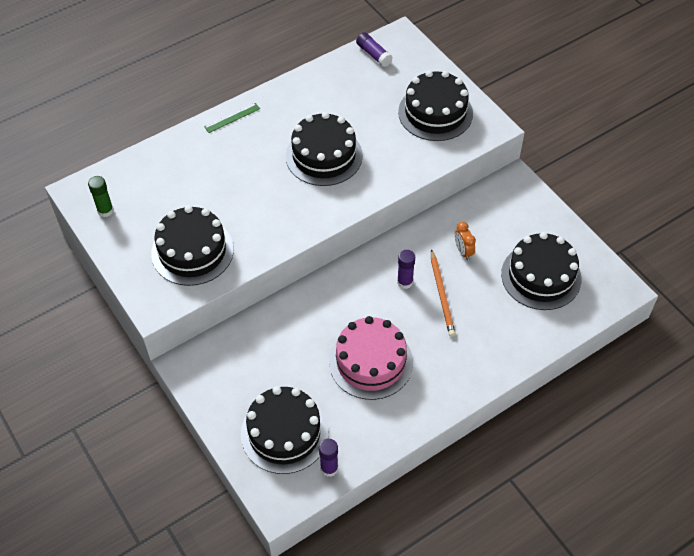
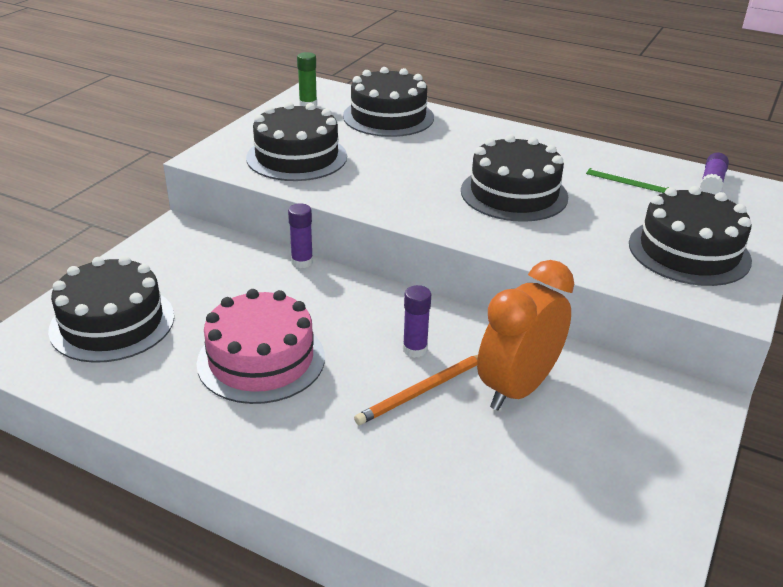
camera: 60 degrees right, 20 degrees down
(232, 118) = (498, 130): green ruler -> green ruler (627, 181)
(329, 468) = (71, 375): purple glue stick -> purple glue stick (302, 262)
(463, 251) = (517, 388): orange clock -> orange clock, size x2.28
(541, 276) = (553, 493): black cake -> black cake (388, 117)

